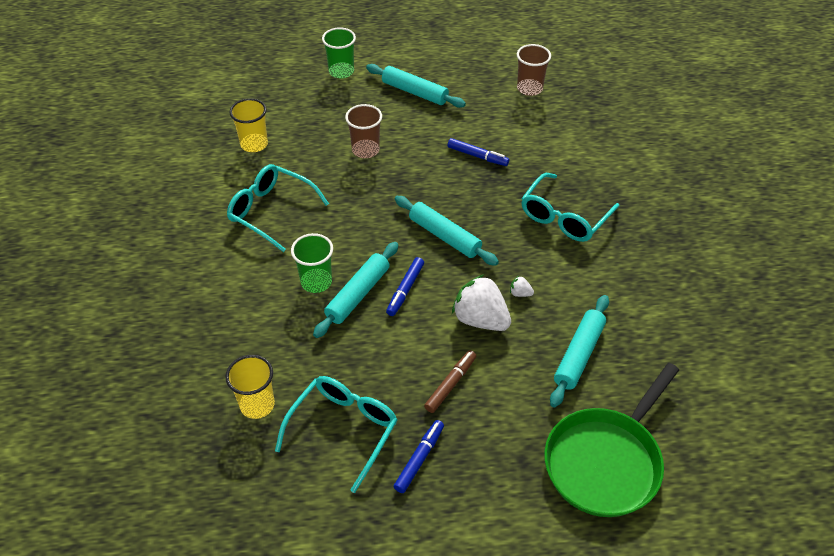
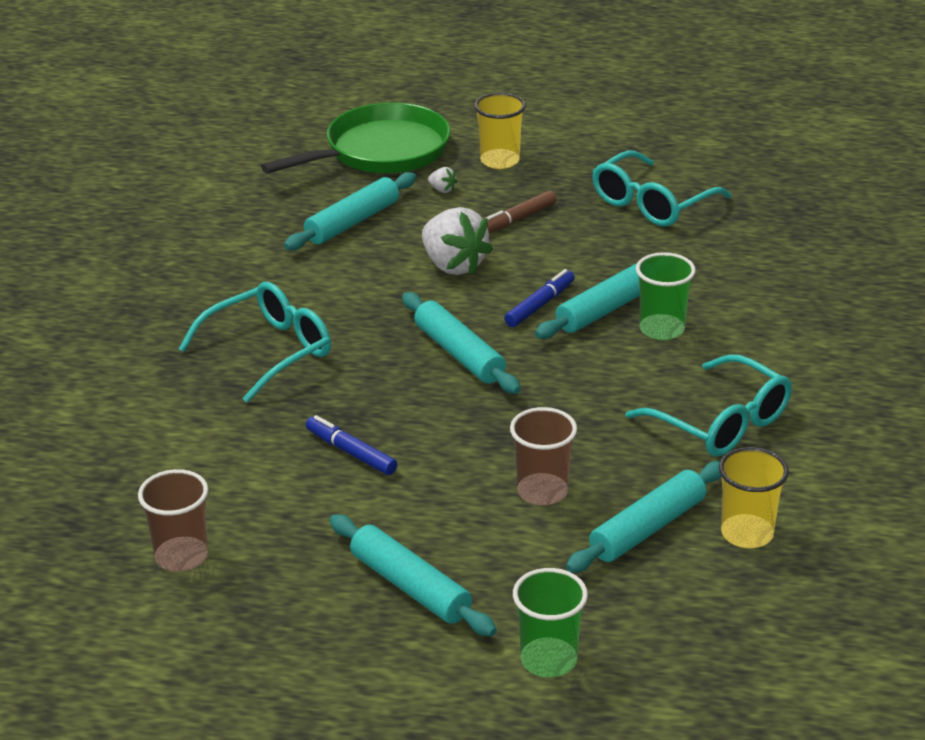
camera: 165 degrees left, 15 degrees down
(257, 405) = (750, 233): yellow cup -> yellow cup (500, 161)
(306, 139) = (647, 528): none -> turquoise rolling pin
(419, 459) = (574, 175): blue marker -> none
(520, 293) = (388, 281): white strawberry -> white strawberry (442, 190)

